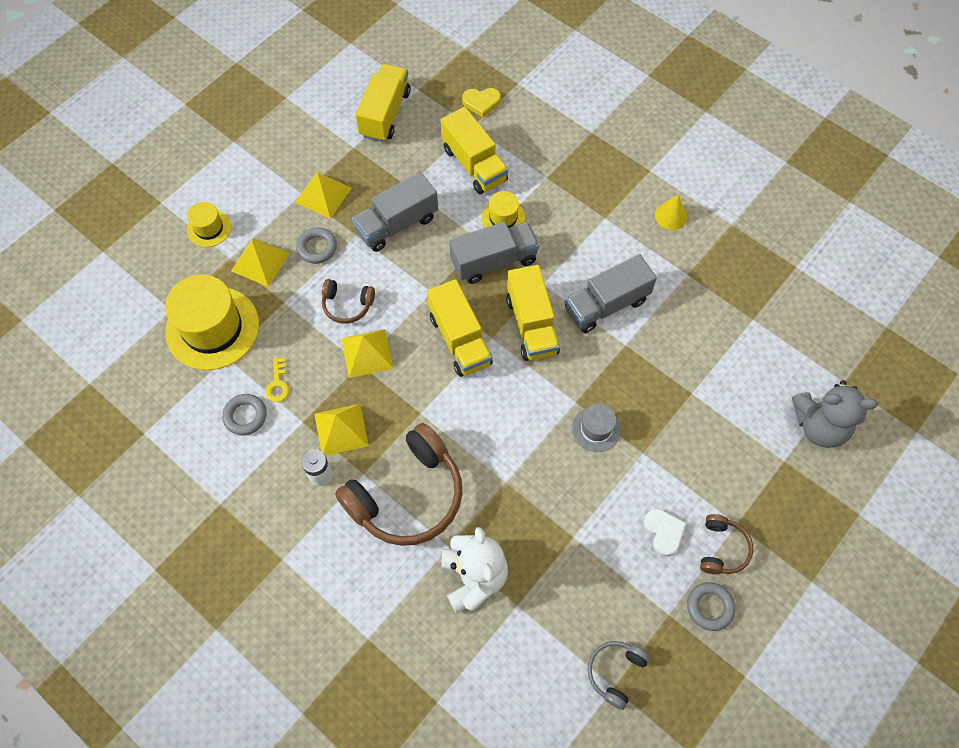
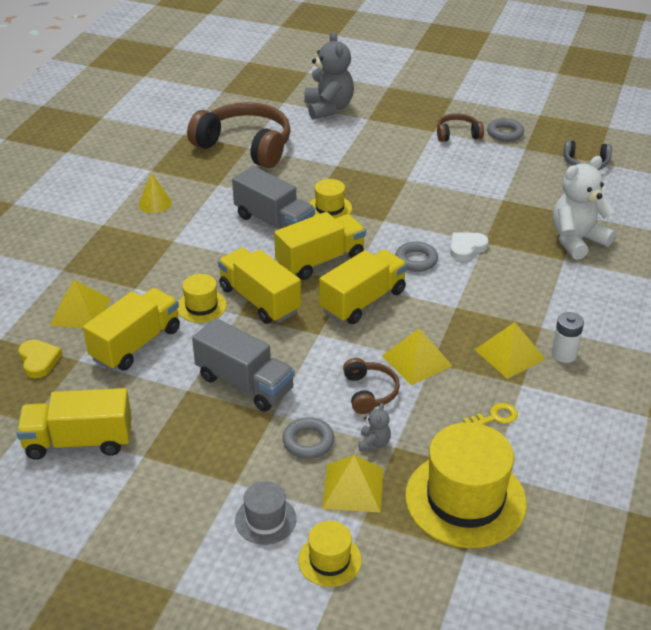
camera: 110 degrees left, 25 degrees down
(245, 416) = (547, 430): grey ring -> grey ring (416, 260)
(294, 289) = (374, 443): none -> grey teddy bear
(323, 195) = (229, 461): yellow pyramid -> yellow pyramid (80, 311)
(407, 495) = (539, 294): brown headphones -> brown headphones (245, 146)
(494, 261) = (259, 300): grey truck -> yellow truck
(596, 429) = (401, 205): grey hat -> grey hat (265, 520)
(613, 360) = (329, 208): none -> yellow hat
(663, 532) = (465, 160): white heart -> white heart (466, 248)

